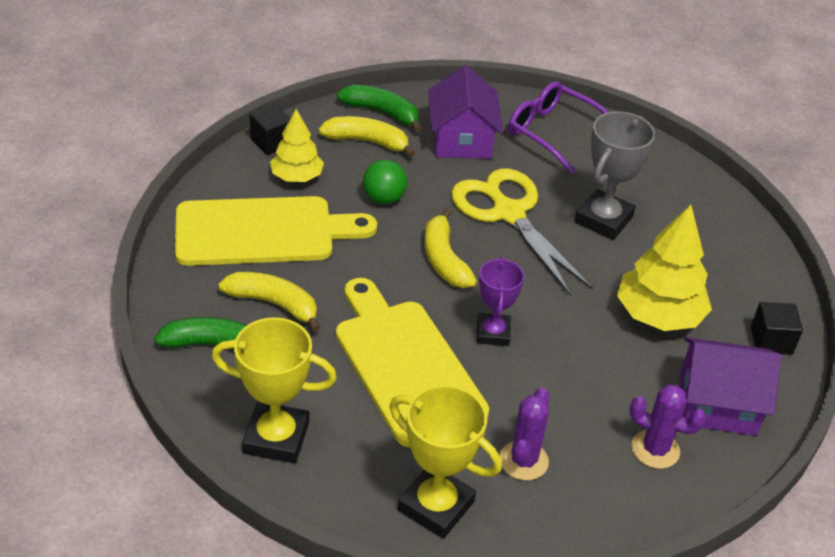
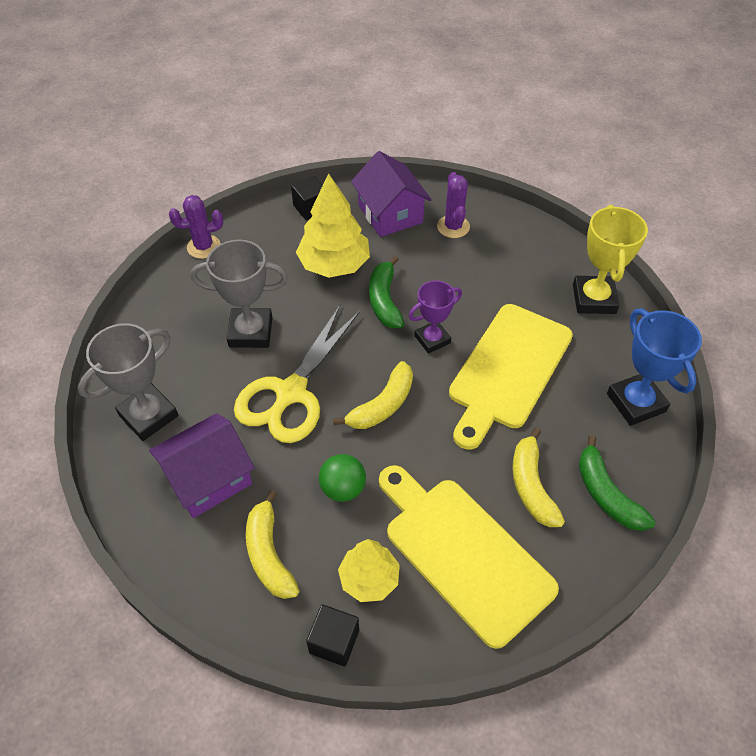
camera: 120 degrees left, 10 degrees up
(276, 438) = (636, 402): yellow trophy -> blue trophy
(382, 113) = (210, 571): green banana -> green banana (384, 300)
(523, 461) = (521, 277): purple cactus -> purple cactus (203, 247)
(552, 133) = (148, 415): purple glasses -> grey trophy

